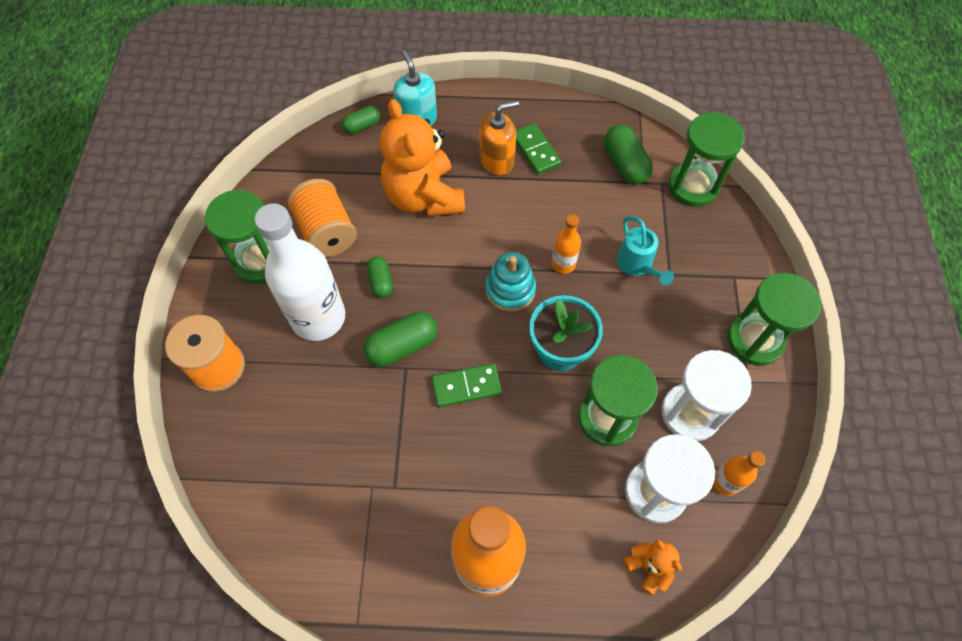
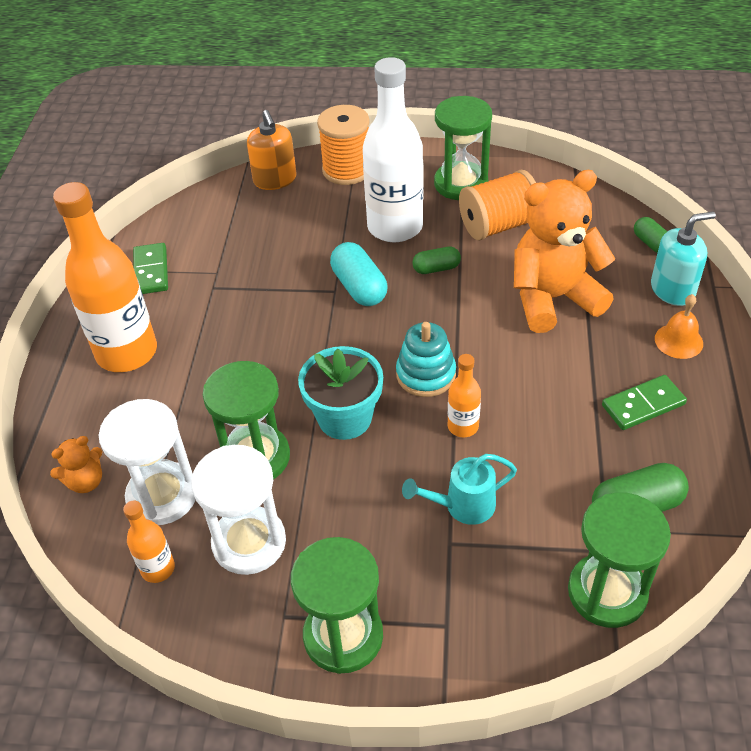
camera: 95 degrees right, 15 degrees down
(402, 346) = (359, 287): green capsule -> turquoise capsule
(466, 386) = (308, 337): green domino -> green domino (151, 271)
(472, 123) = (678, 341): none -> orange bell
(497, 160) = (619, 365): orange soap dispenser -> orange soap dispenser (275, 180)

